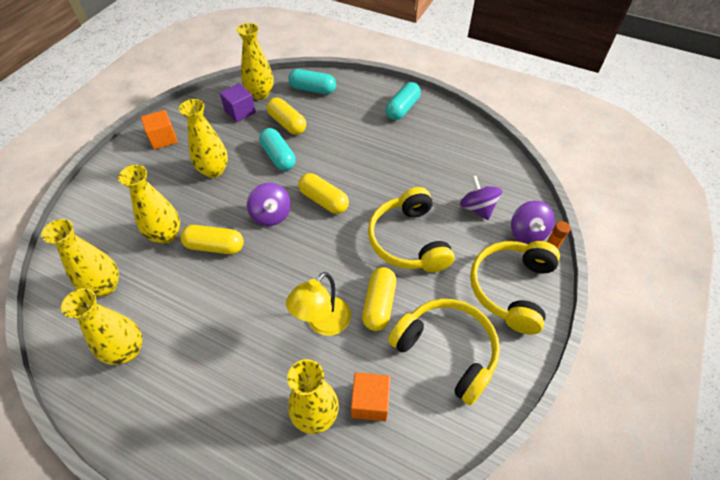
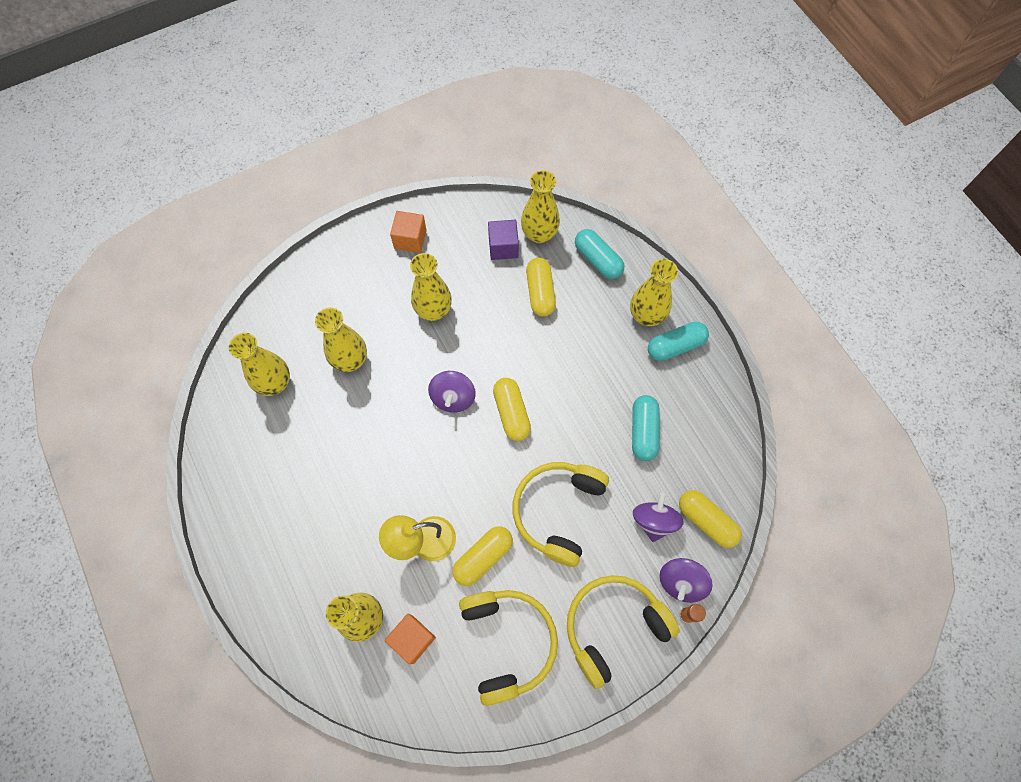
camera: 35 degrees right, 15 degrees up
(127, 351) = (260, 458): yellow vase -> yellow vase (646, 315)
(215, 246) = (383, 400): yellow capsule -> yellow capsule (706, 521)
(278, 156) = (504, 331): turquoise capsule -> turquoise capsule (643, 431)

